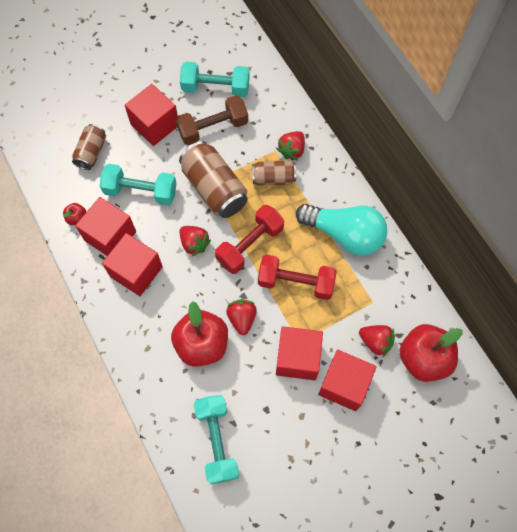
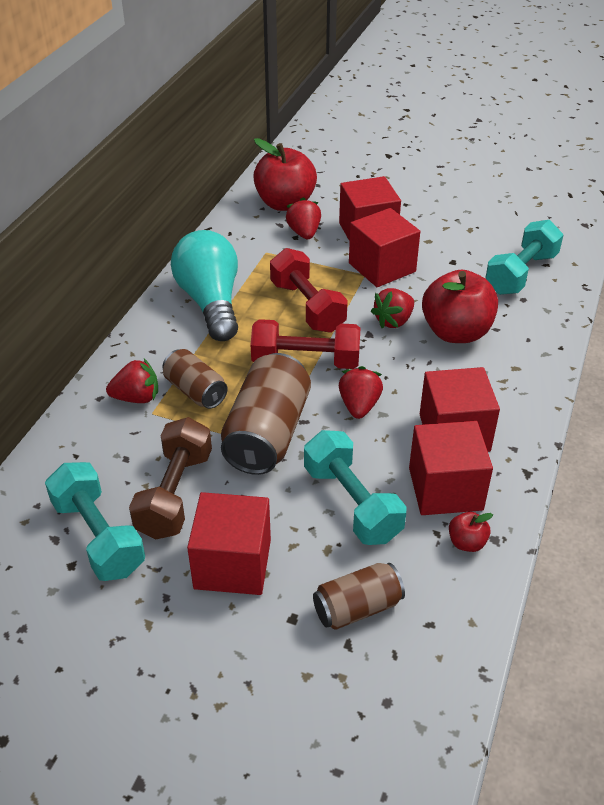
camera: 130 degrees left, 25 degrees down
(213, 128) = (174, 494): brown dumbbell -> brown dumbbell turned 75 degrees clockwise

